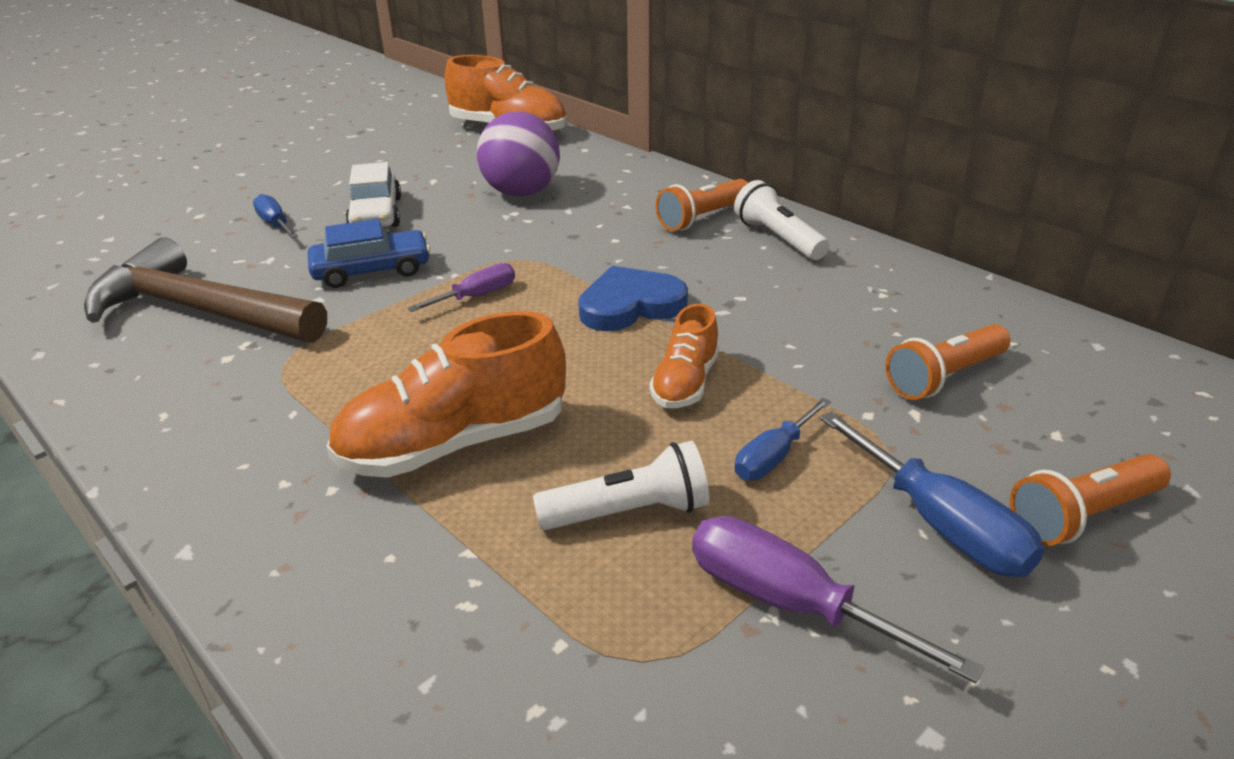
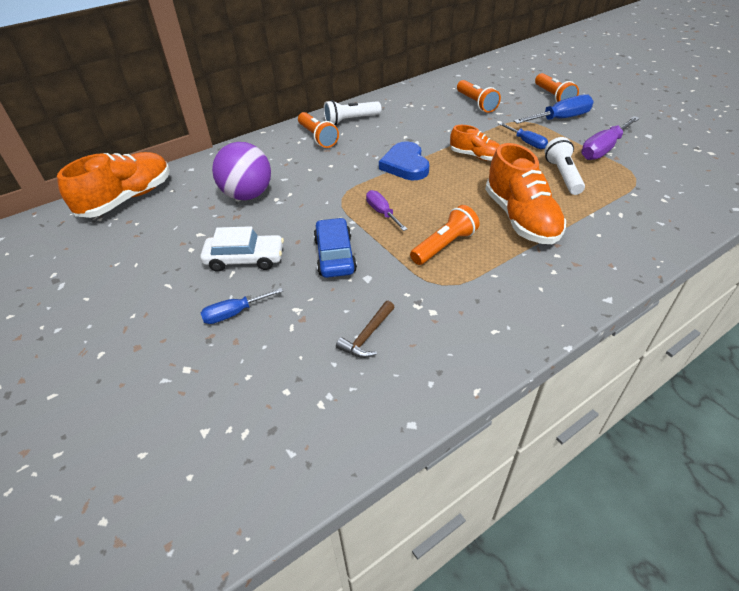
camera: 80 degrees left, 10 degrees up
(199, 311) = (367, 336): brown hammer -> brown hammer, size x0.40
(381, 359) = (444, 245): none -> orange flashlight

